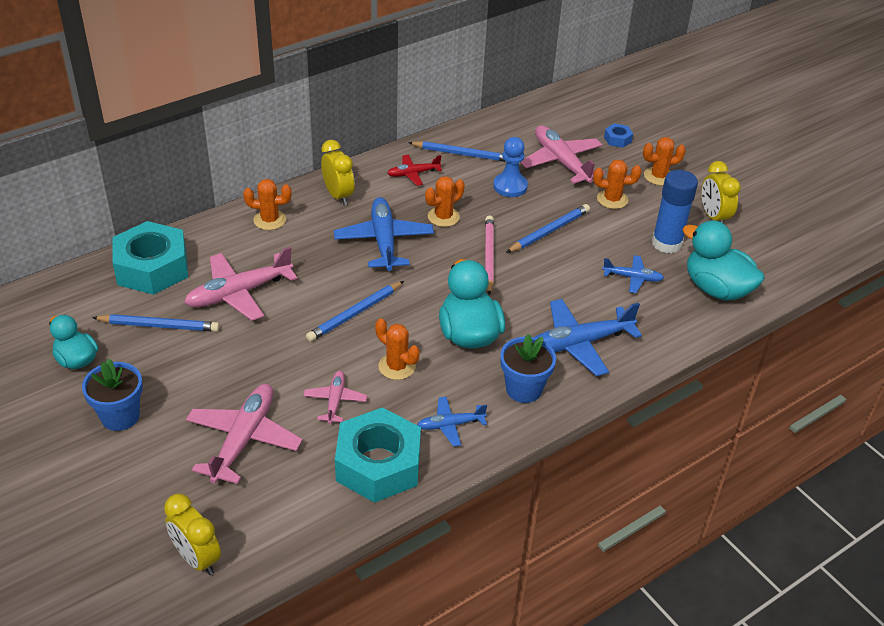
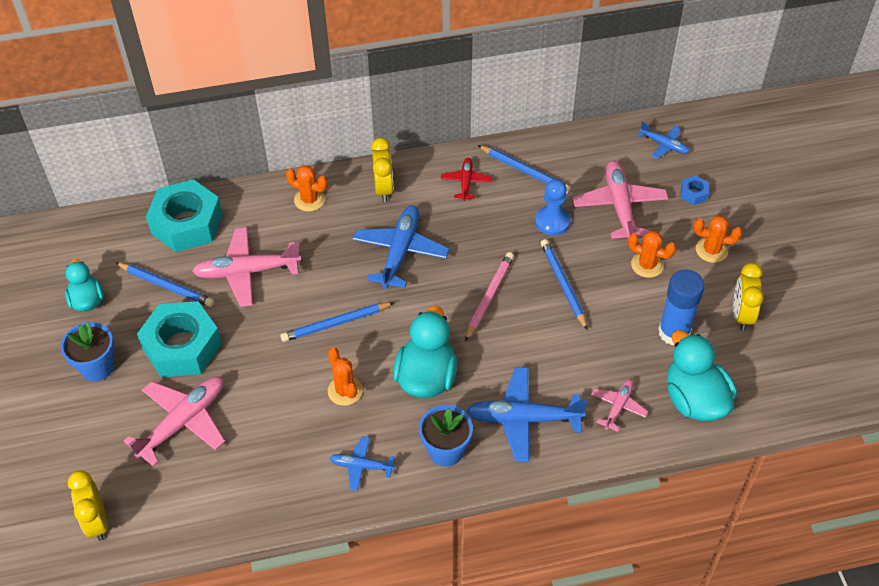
camera: 25 degrees right, 10 degrees up
(335, 401) = (275, 409): pink plane -> pink plane (618, 407)
(378, 464) = (280, 484): turquoise nut -> turquoise nut (182, 347)
(413, 174) = (466, 182): red plane -> red plane turned 90 degrees clockwise
(443, 217) = (469, 240): orange cactus -> none
(549, 231) = (563, 284): blue pencil -> blue pencil turned 90 degrees counterclockwise
(632, 278) = (616, 362): blue plane -> blue plane (664, 145)

